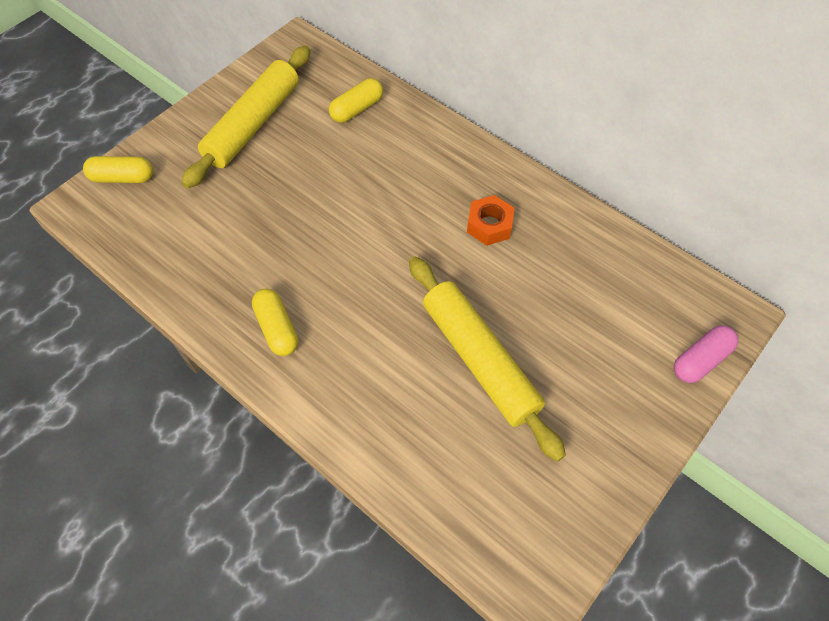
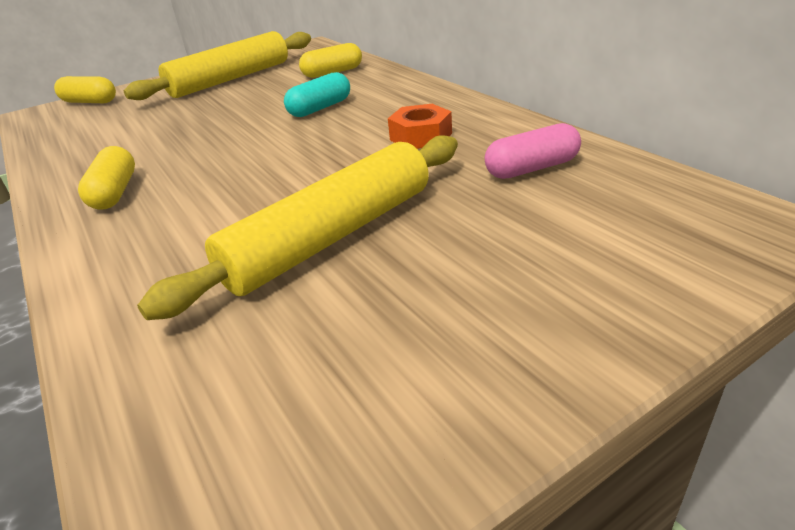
camera: 20 degrees right, 25 degrees down
(380, 182) = (320, 108): none -> turquoise capsule
(479, 359) = (332, 237): yellow rolling pin -> yellow rolling pin turned 60 degrees clockwise
(700, 360) = (699, 270): pink capsule -> pink capsule (532, 168)

